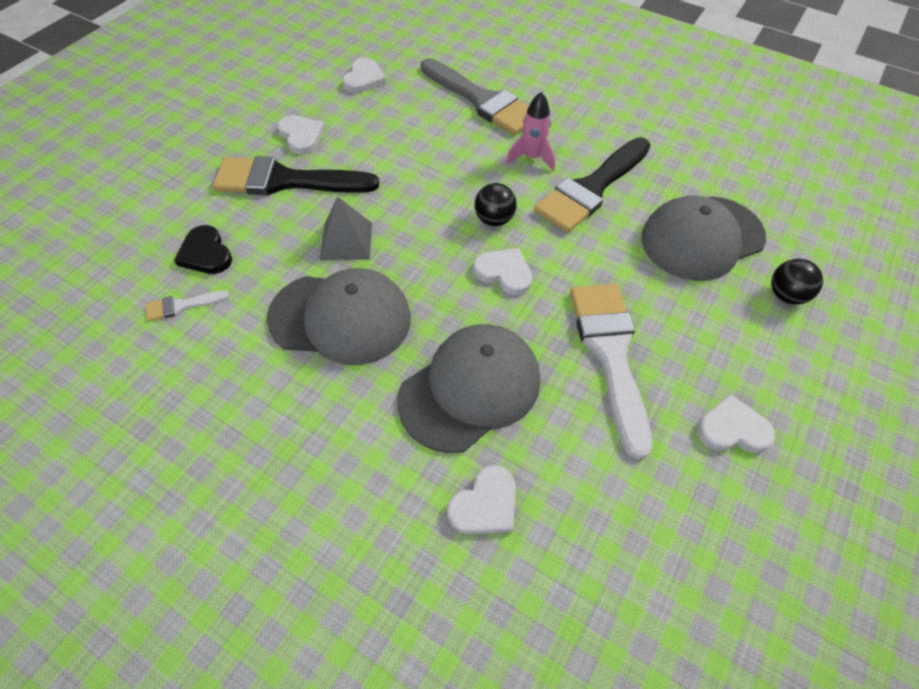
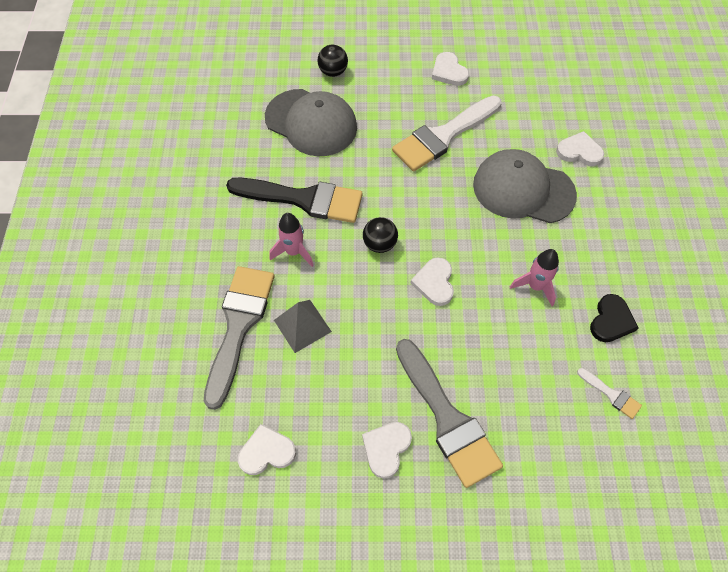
camera: 120 degrees left, 5 degrees up
(205, 253) = (561, 418): black heart -> black heart (611, 320)
(286, 181) = (447, 418): black brush -> grey brush
(341, 318) = (535, 286): grey cap -> pink rocket
(346, 241) = (472, 327): grey pyramid -> grey pyramid (302, 325)
(504, 273) = (424, 214): white heart -> white heart (434, 283)

